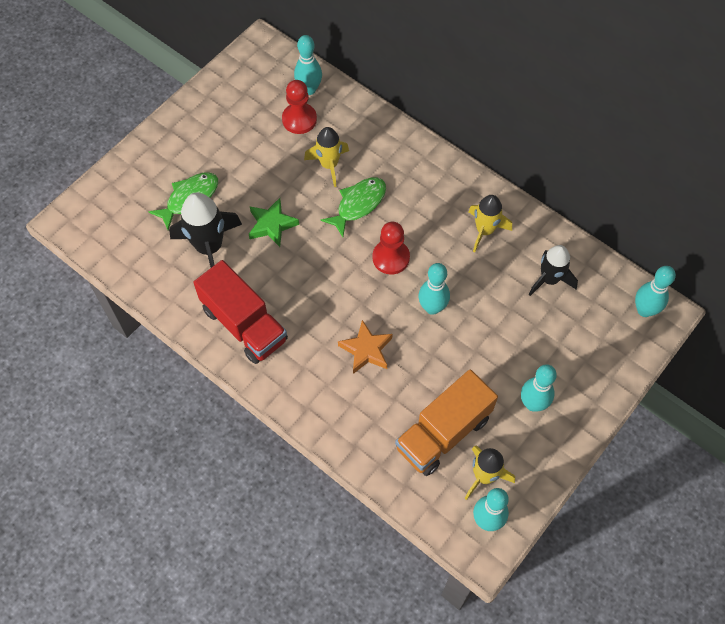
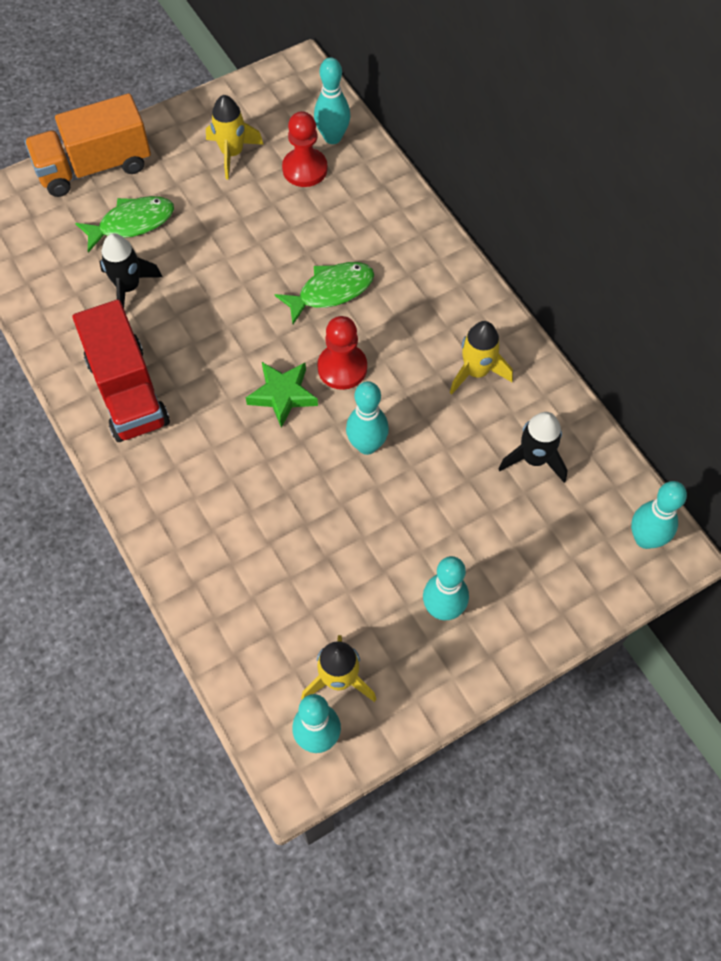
camera: 20 degrees right, 0 degrees up
(209, 247) = (129, 287): black rocket -> black rocket, size x0.67
(272, 225) = (215, 283): green star -> green star (282, 395)
(329, 165) = (316, 233): yellow rocket -> yellow rocket (232, 153)
(366, 350) = (261, 470): orange star -> none
(443, 433) = (311, 606): orange truck -> orange truck (94, 167)

